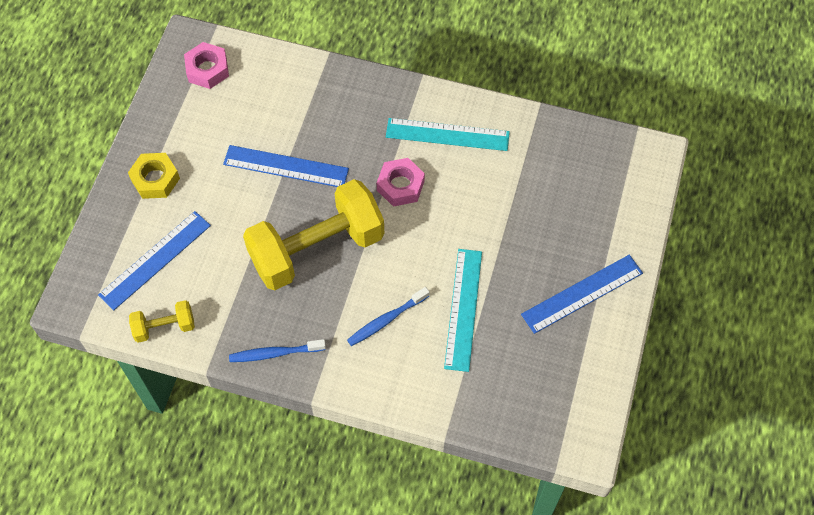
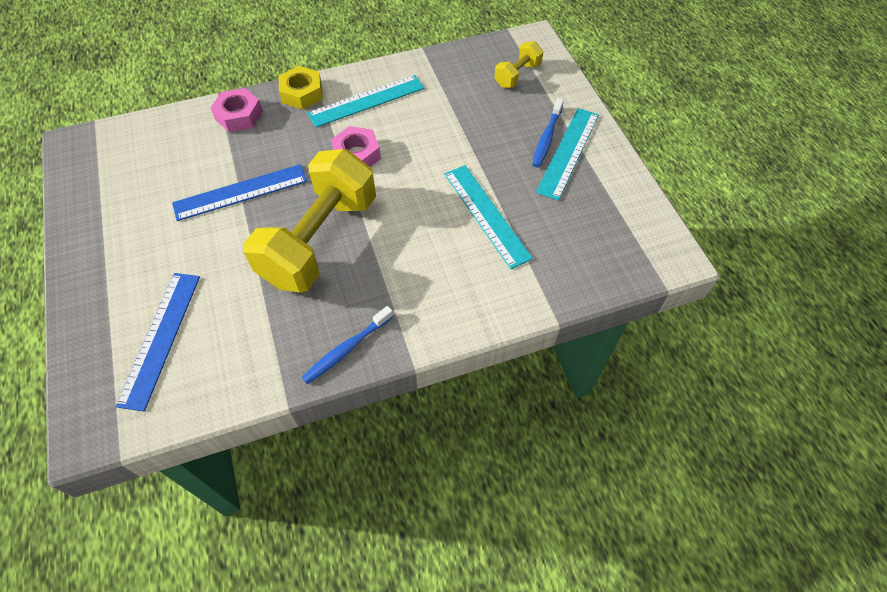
camera: 35 degrees left, 5 degrees down
(155, 179) = (113, 268): yellow nut -> yellow nut (302, 93)
(164, 327) = (213, 393): yellow dumbbell -> yellow dumbbell (517, 75)
(207, 69) = (108, 156): pink nut -> pink nut (239, 115)
(386, 320) = (428, 260): blue toothbrush -> blue toothbrush (547, 138)
(582, 294) = (568, 152): blue ruler -> turquoise ruler

